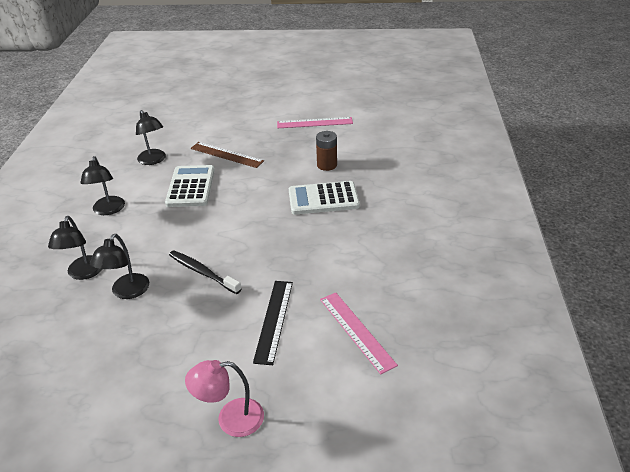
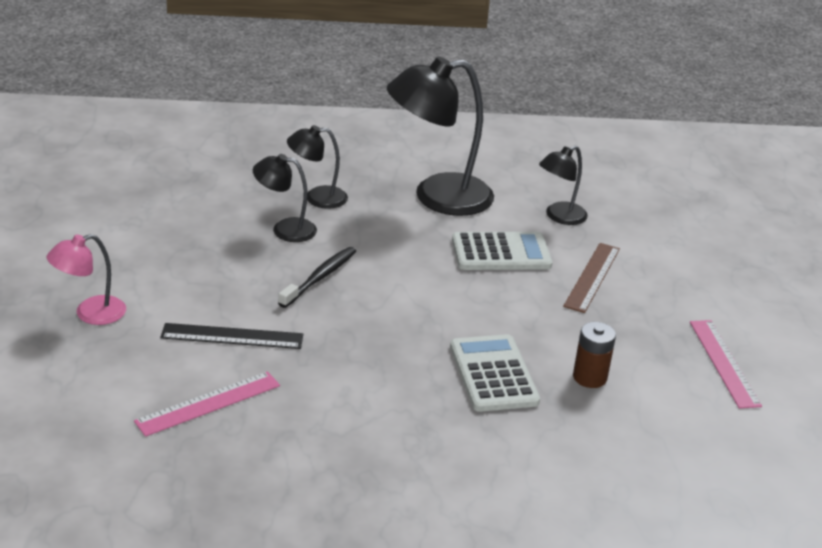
camera: 80 degrees right, 5 degrees down
(108, 210) = (437, 197): black lamp -> black lamp, size x1.91
(230, 419) = (90, 314): pink lamp -> pink lamp turned 105 degrees counterclockwise

